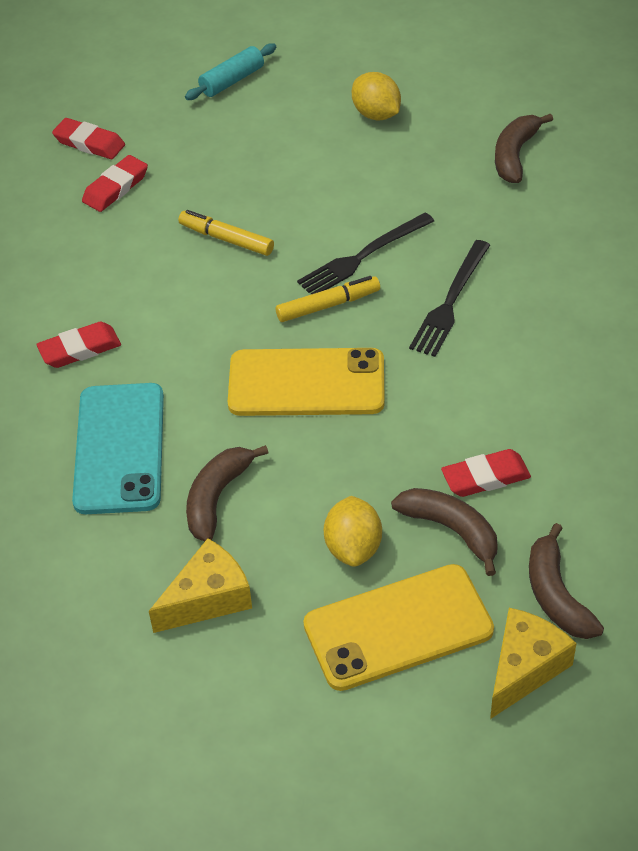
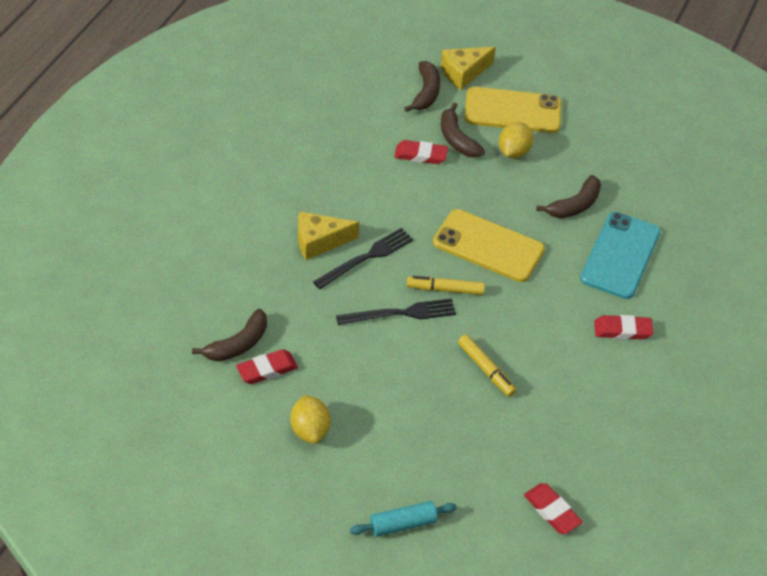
camera: 160 degrees left, 0 degrees up
(115, 187) = (548, 454): red eraser -> red eraser (267, 369)
(208, 598) = (602, 160): yellow cheese -> yellow cheese (319, 242)

